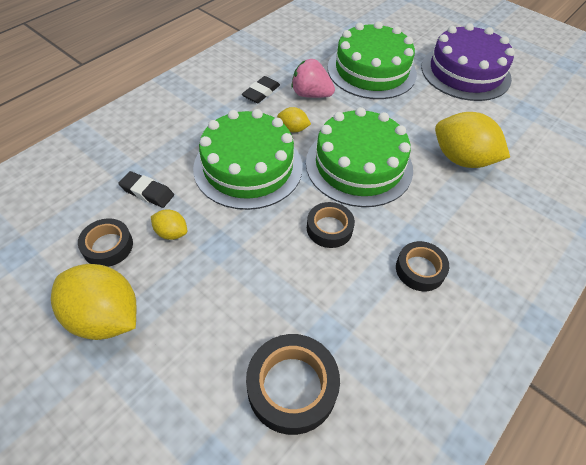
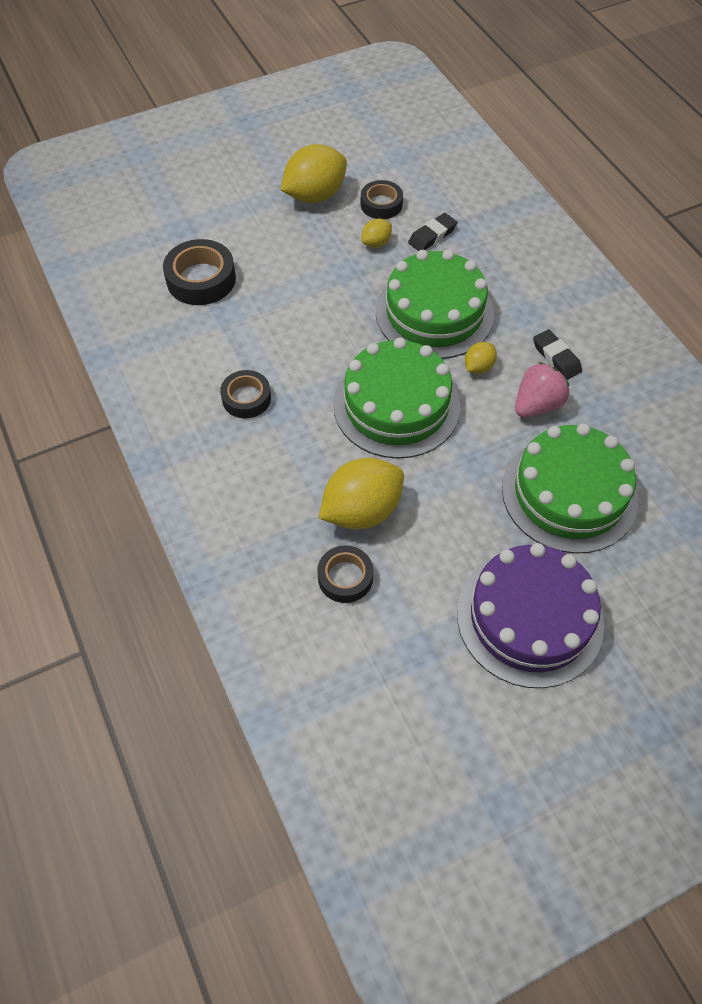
camera: 115 degrees right, 5 degrees up
(329, 228) = (326, 350): black tape -> black tape (345, 577)

